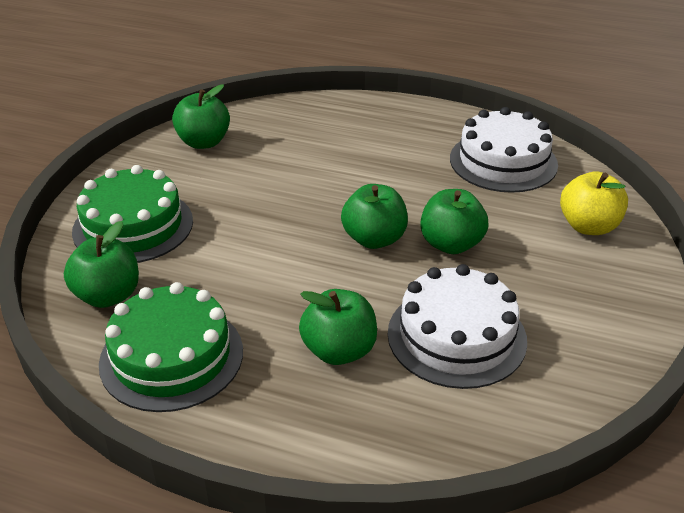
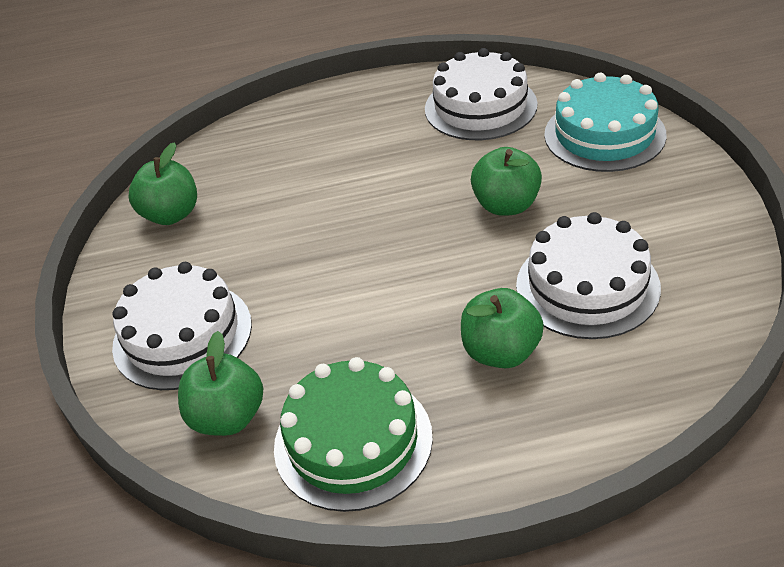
camera: 25 degrees left, 5 degrees up
(133, 226) = (182, 335): green cake -> white cake
(374, 239) = (434, 233): green apple -> none
(588, 226) = (604, 134): yellow apple -> turquoise cake

